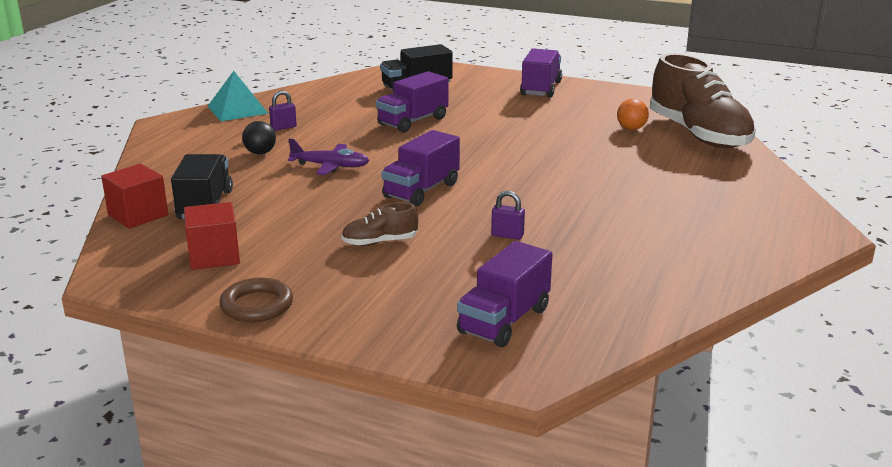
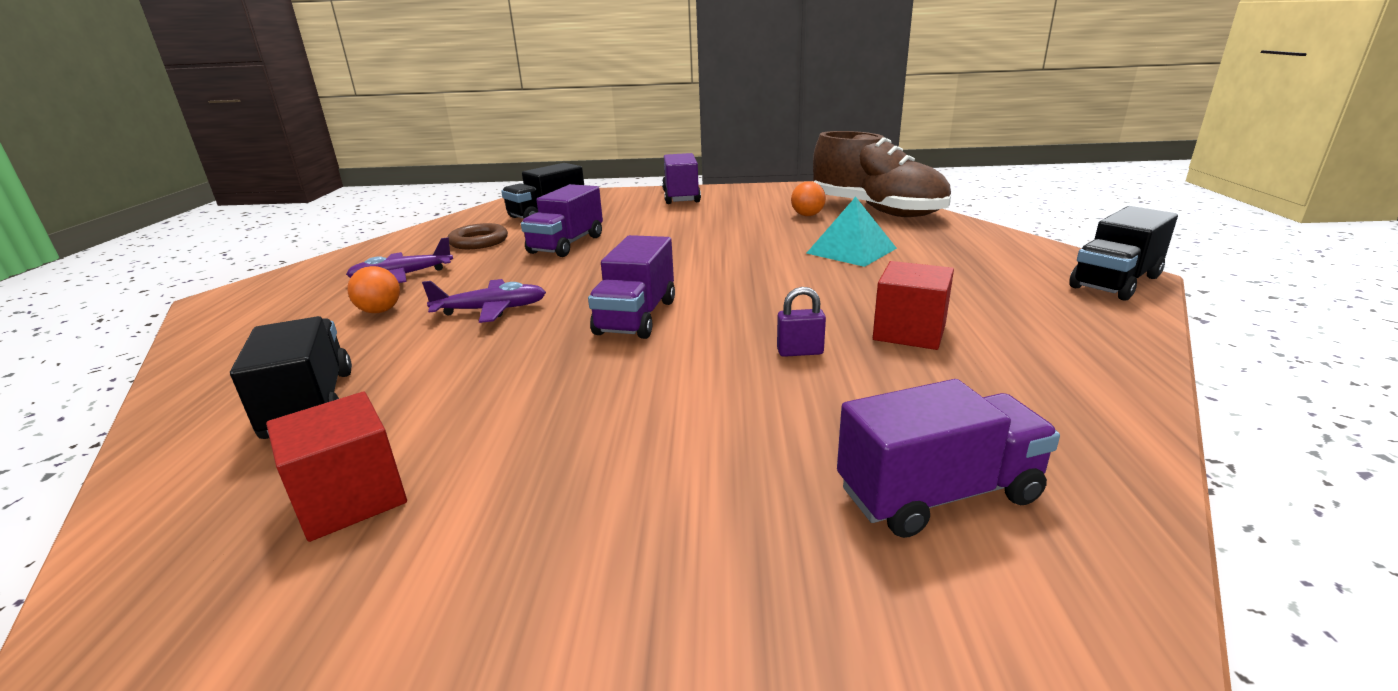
camera: 20 degrees left, 0 degrees up
(138, 215) = (180, 449): red cube -> red cube (909, 332)
(237, 109) = (328, 266): turquoise pyramid -> turquoise pyramid (851, 250)
(257, 305) = (478, 594): brown ring -> brown ring (479, 241)
(260, 153) = (380, 311): black ball -> orange ball
(283, 127) = (402, 276): purple padlock -> purple plane
(380, 242) = (632, 402): brown shoe -> none
(504, 321) = (938, 494): purple truck -> purple truck turned 120 degrees counterclockwise
(806, 236) = (1115, 282): none -> black truck

